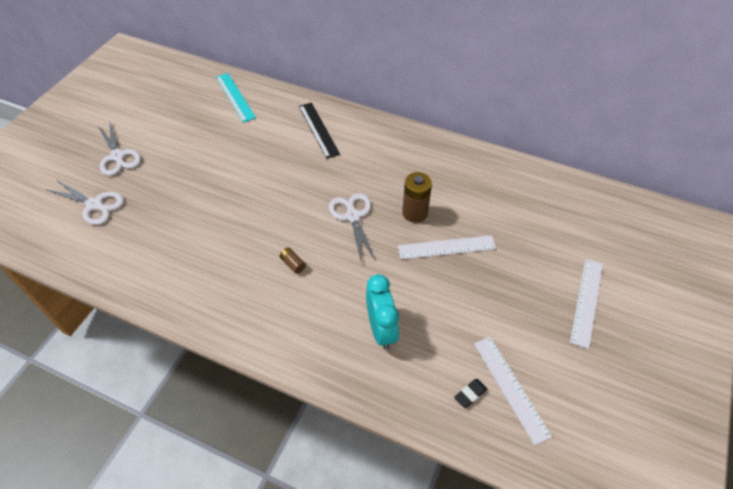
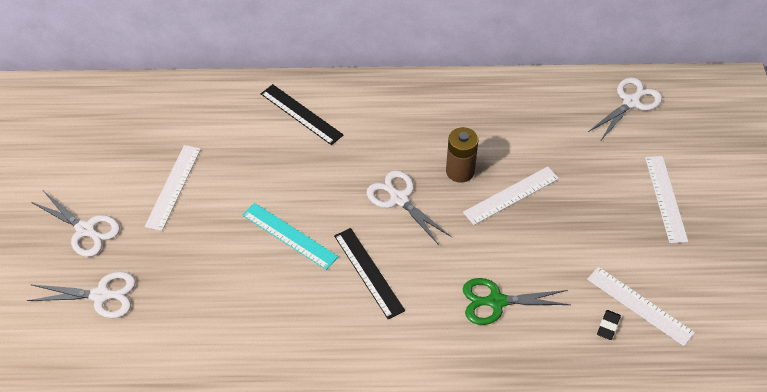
camera: 25 degrees left, 0 degrees up
(195, 148) = (173, 187): none -> white ruler
(235, 97) = (177, 108): turquoise ruler -> turquoise ruler (289, 236)
(293, 264) = (368, 272): brown battery -> black ruler
(381, 330) = (495, 301): turquoise clock -> green scissors
(596, 209) = (631, 102): none -> white scissors

